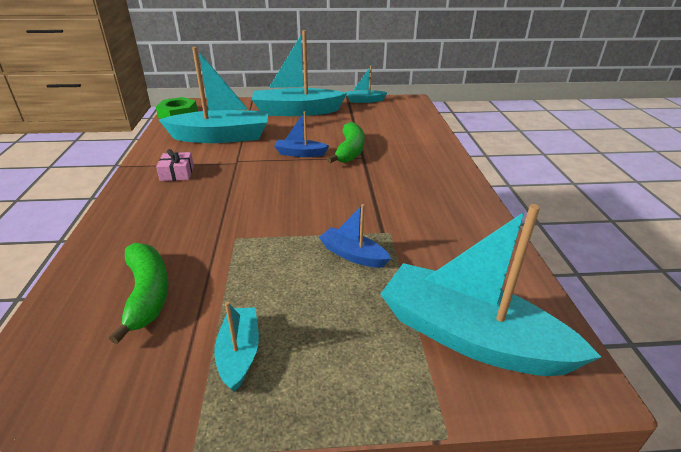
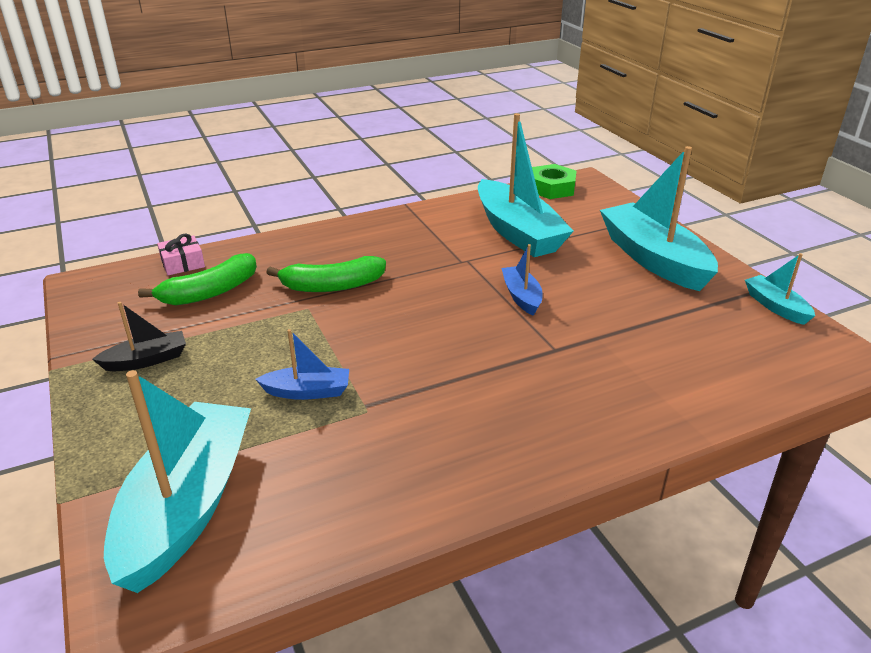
camera: 70 degrees right, 0 degrees up
(177, 173) = (411, 236): pink gift -> pink gift (183, 263)
(239, 353) = (146, 360): turquoise boat -> black boat
(350, 151) = (566, 334): green banana -> green banana (332, 286)
(353, 255) = (307, 391): blue boat -> blue boat turned 75 degrees clockwise

